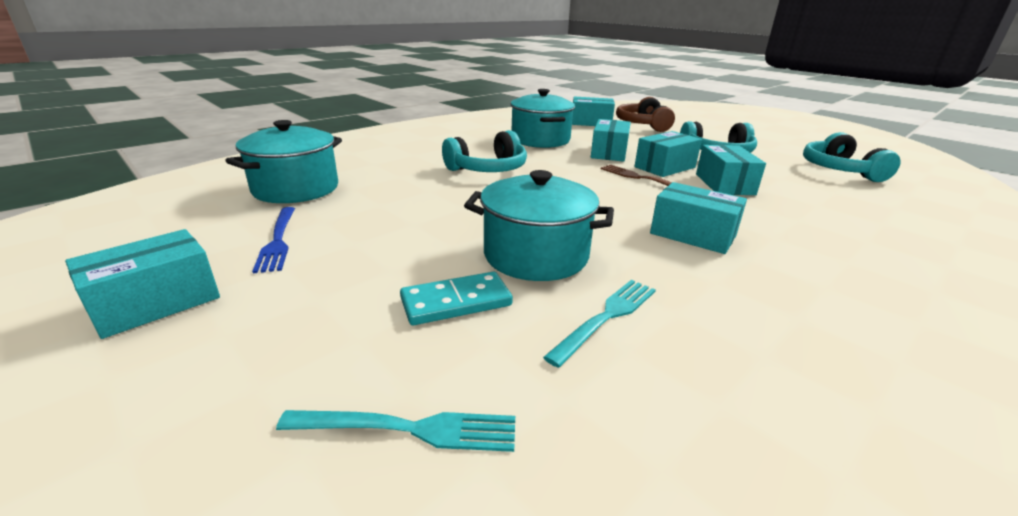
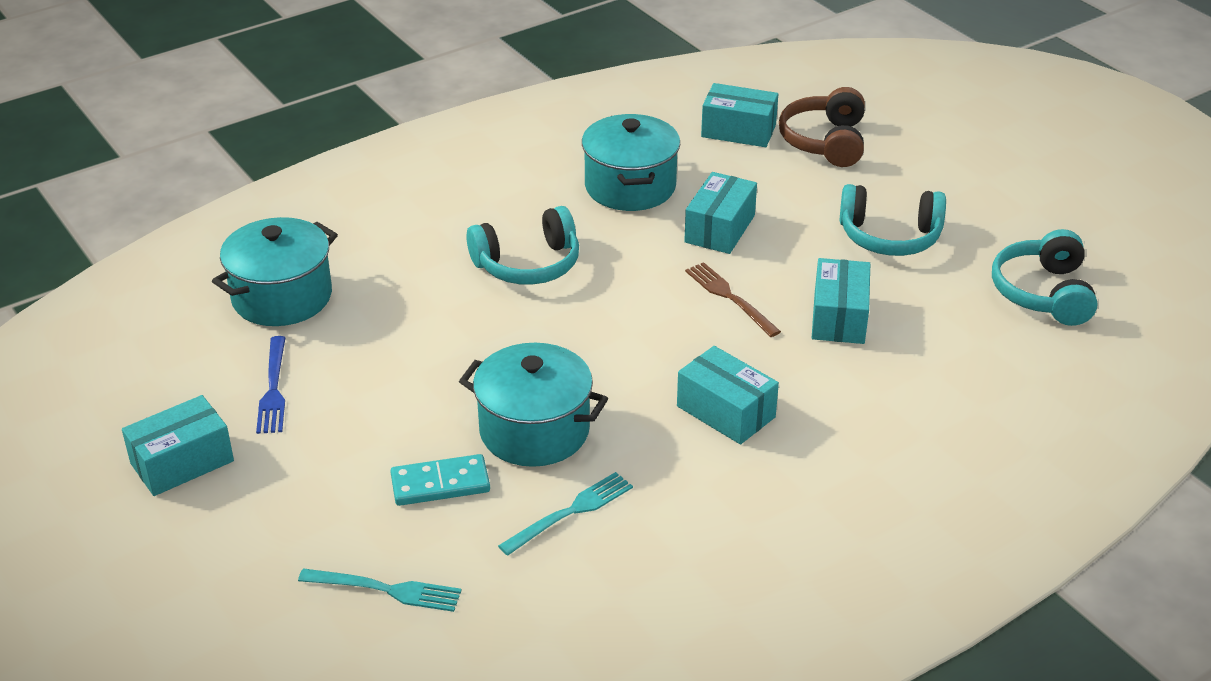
camera: 10 degrees right, 10 degrees up
(665, 167) = (781, 272): turquoise box -> none

